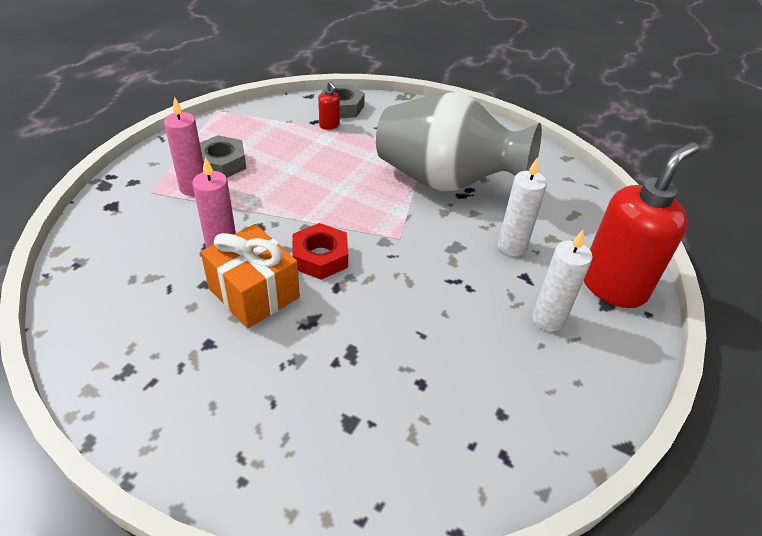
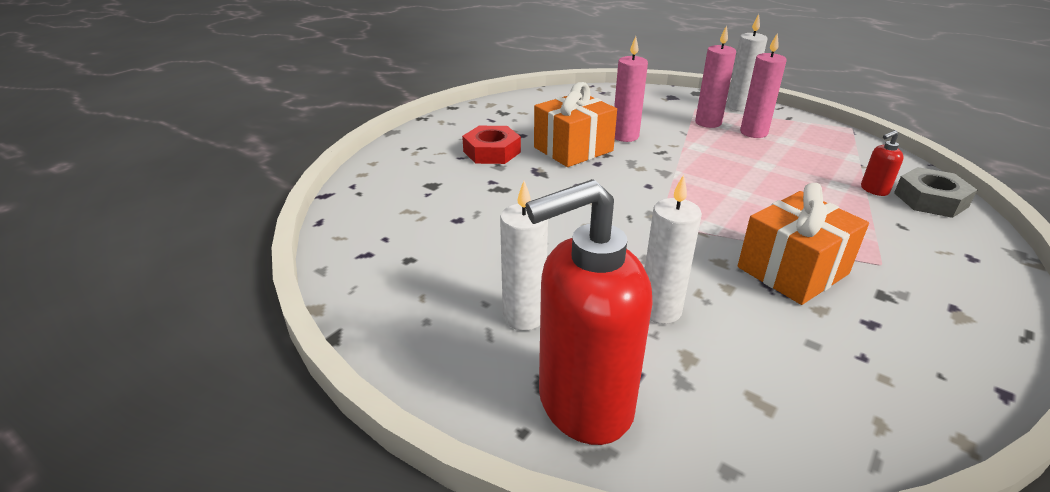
camera: 100 degrees right, 10 degrees down
(155, 162) = (738, 107): none -> white candle
(221, 163) = (753, 133): grey nut -> pink candle
(320, 257) = (621, 178): red nut -> red nut (491, 152)
(446, 181) = (792, 270): grey vase -> orange gift
(613, 286) = (583, 404): red soap dispenser -> red soap dispenser turned 105 degrees clockwise

